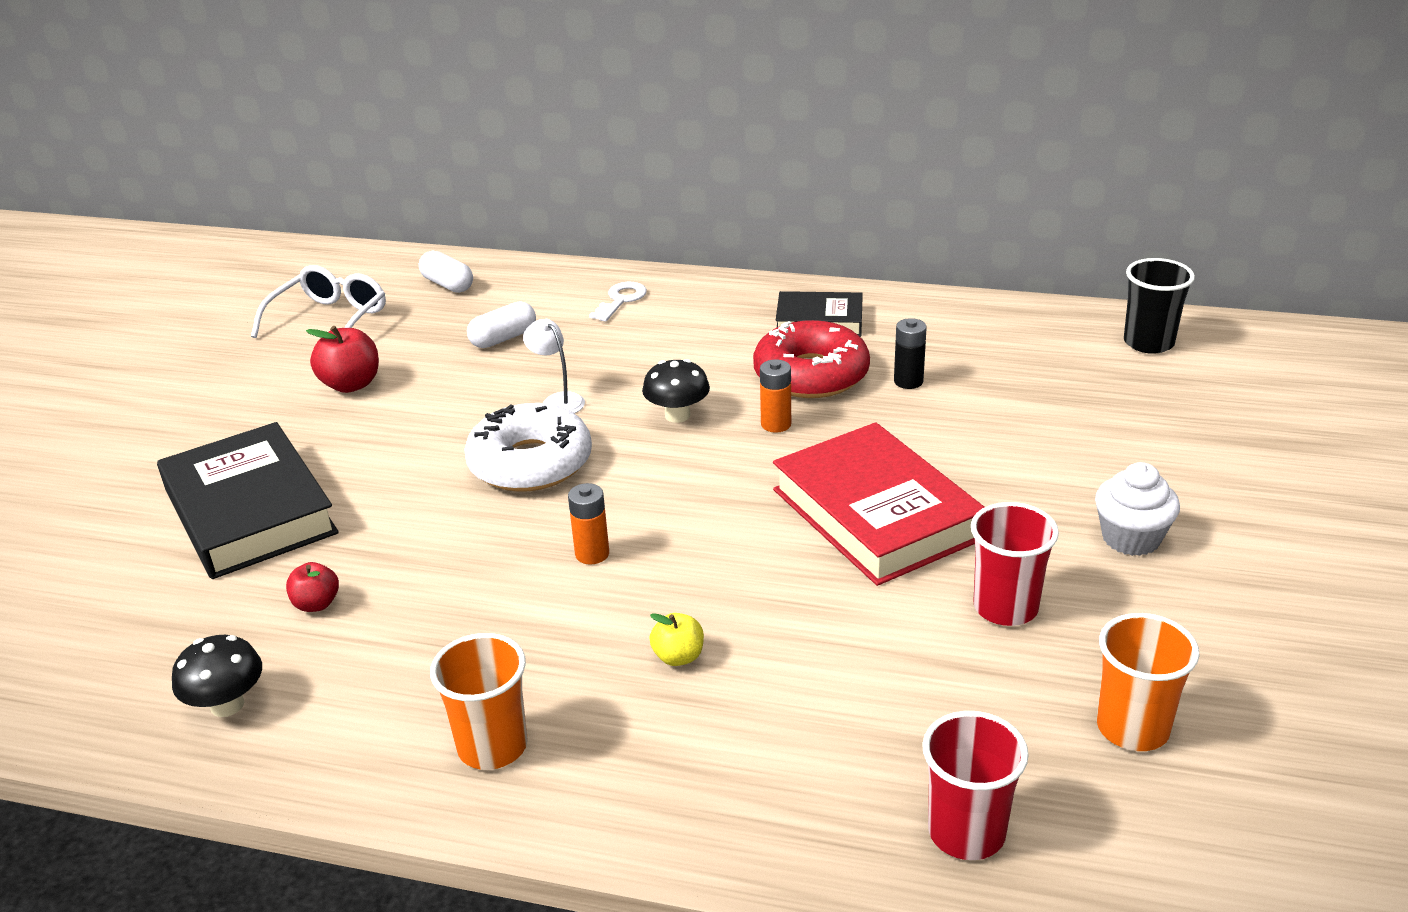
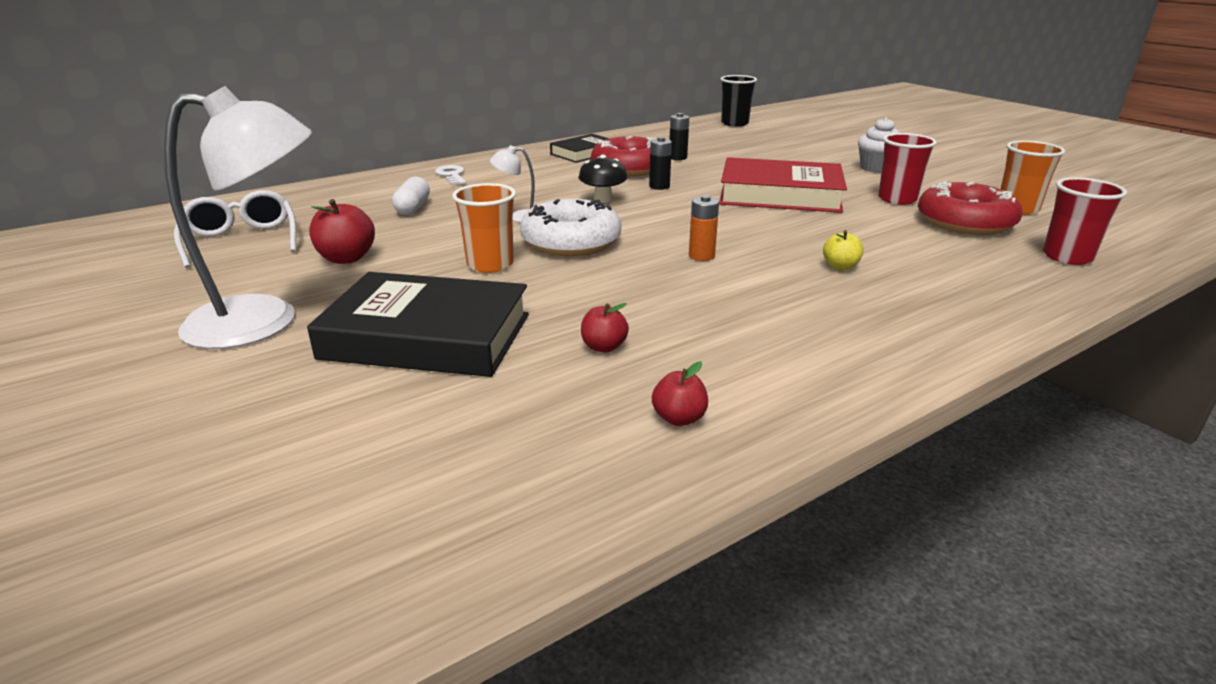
camera: 50 degrees left, 5 degrees down
(203, 430) = (265, 321): none -> white lamp
(227, 705) = (679, 418): black mushroom -> red apple
(448, 284) = (305, 201): white capsule -> none
(492, 746) = (863, 338): orange cup -> orange cup (490, 264)
(776, 424) = (659, 186): orange battery -> black battery
(989, 698) = (965, 222): none -> red donut

